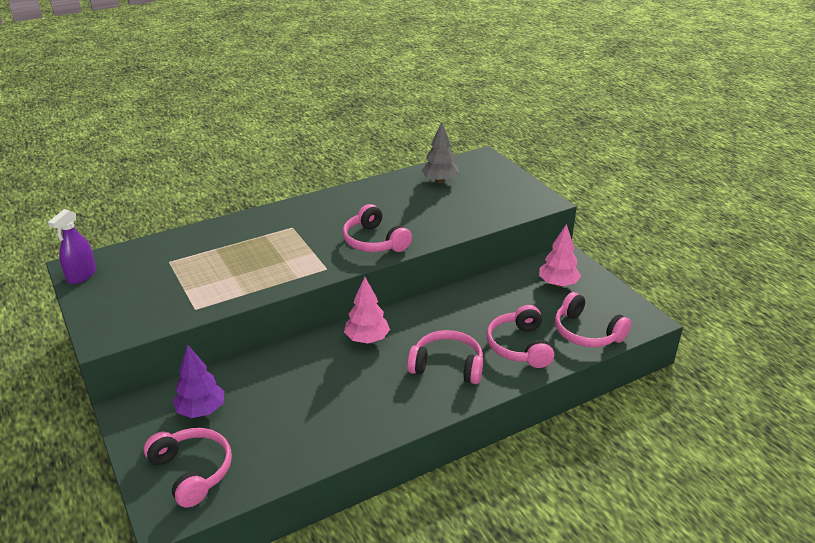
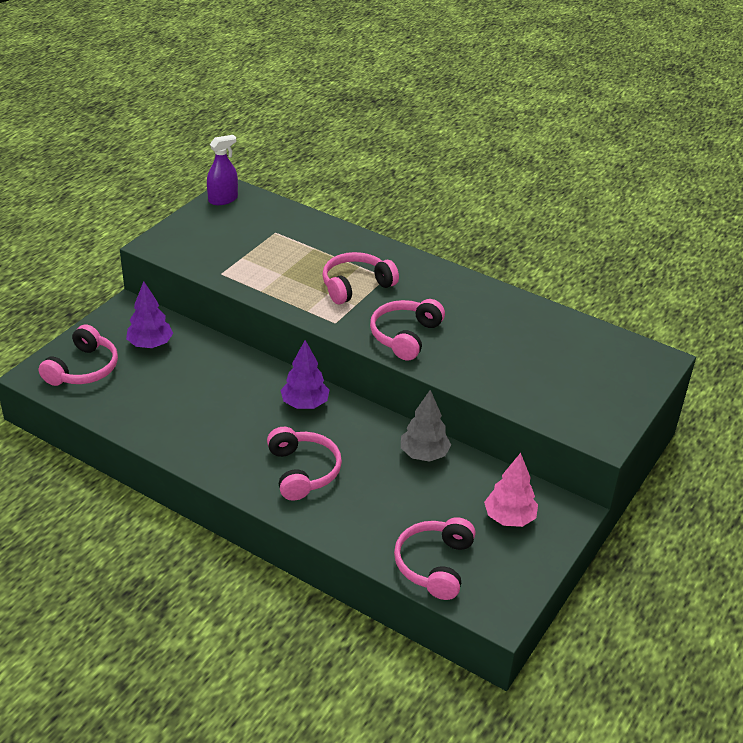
camera: 60 degrees right, 5 degrees up
(81, 275) = (223, 199): purple spray bottle -> purple spray bottle turned 150 degrees clockwise
(367, 339) = (305, 404): pink tree -> purple tree
(440, 181) = (568, 342): grey tree -> grey tree (424, 454)
(519, 346) = (370, 516): pink headphones -> pink headphones (356, 286)

